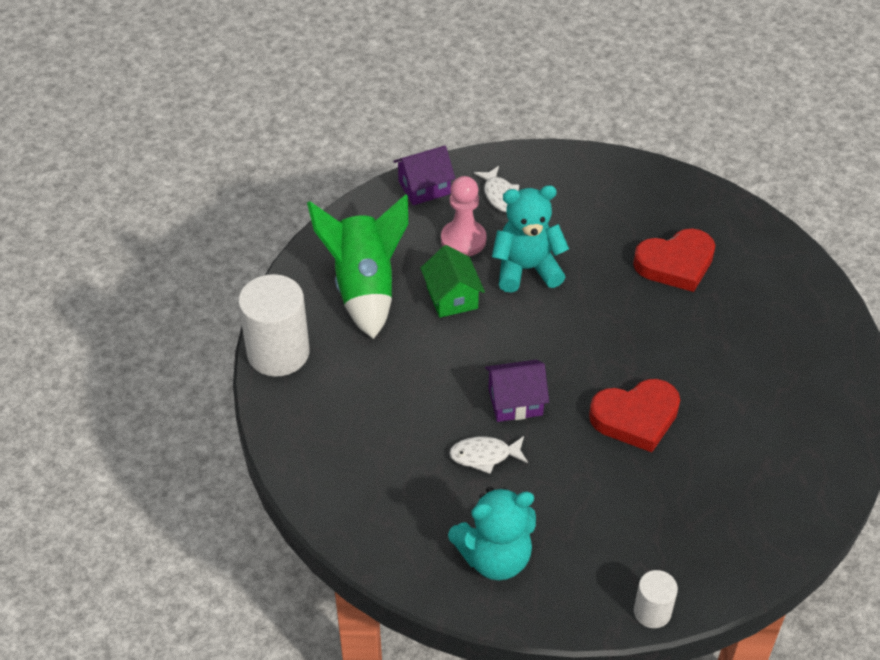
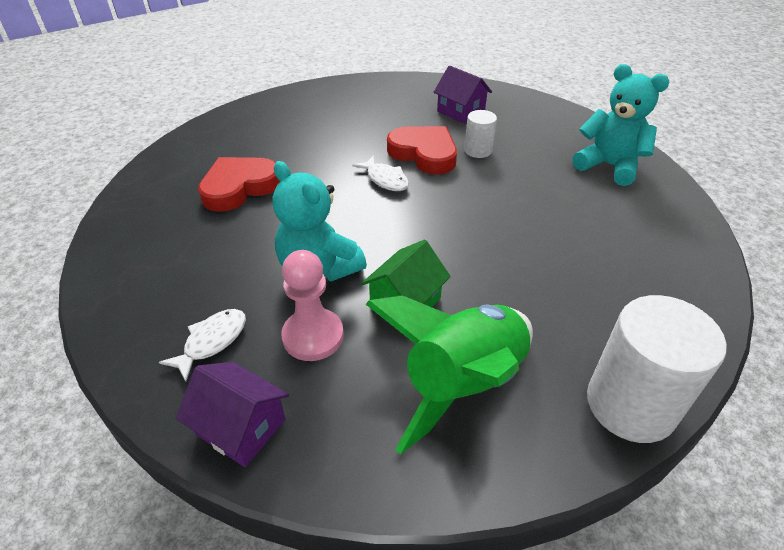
camera: 125 degrees left, 5 degrees down
(484, 456) = (544, 203): white fish -> white fish (385, 179)
(515, 402) = (478, 210): purple house -> purple house (460, 112)
(652, 612) = (553, 106): white cylinder -> white cylinder (478, 150)
(675, 264) = (239, 187): red heart -> red heart turned 75 degrees counterclockwise

